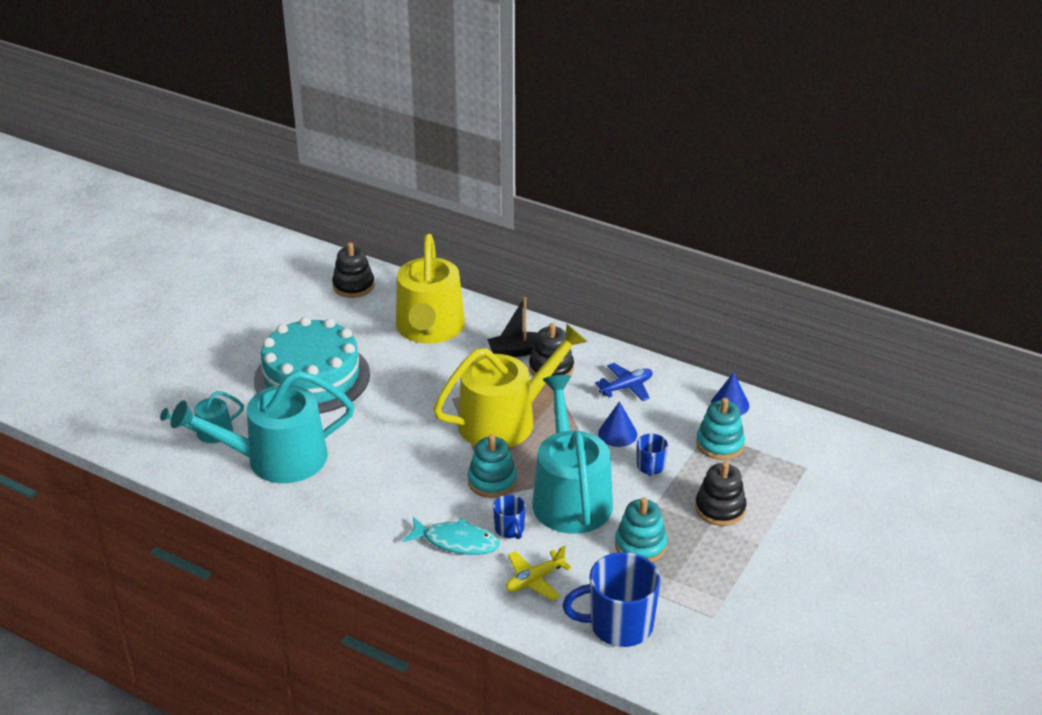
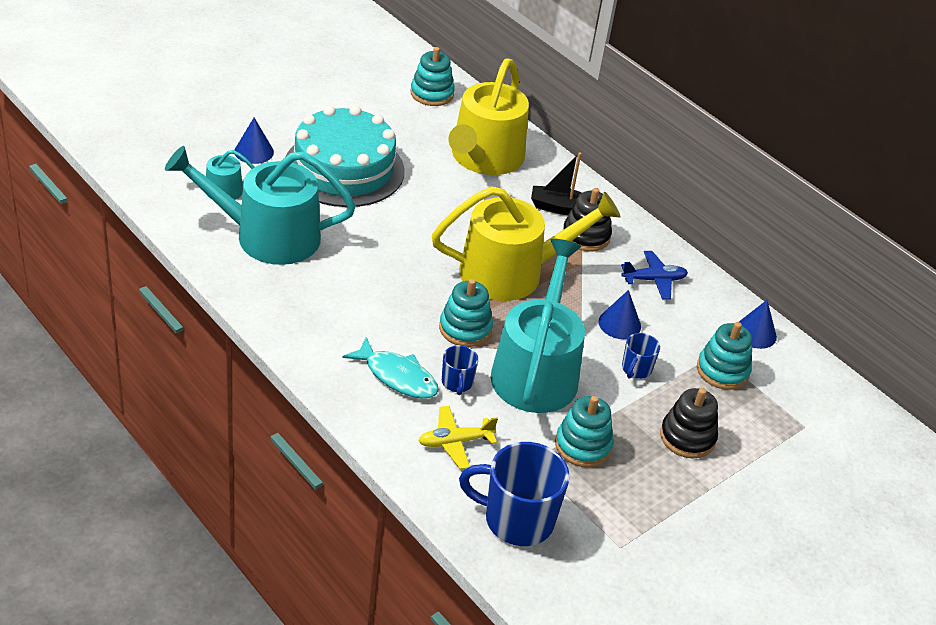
camera: 15 degrees right, 5 degrees up
(222, 388) = (254, 151): none -> blue cone
(353, 286) = (432, 94): black stacking toy -> turquoise stacking toy

